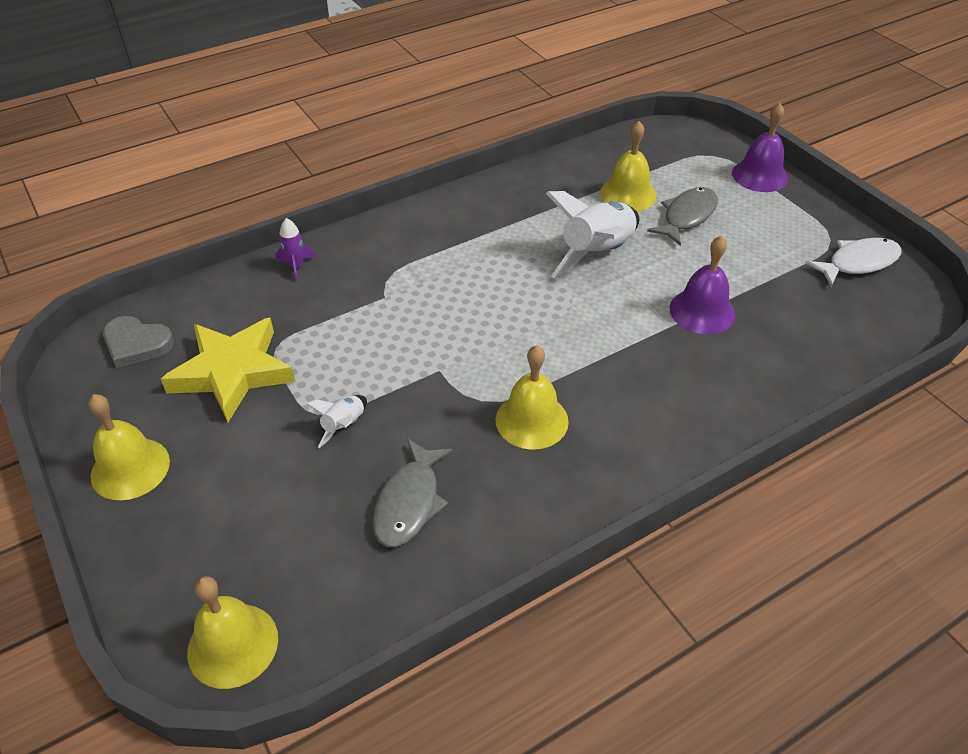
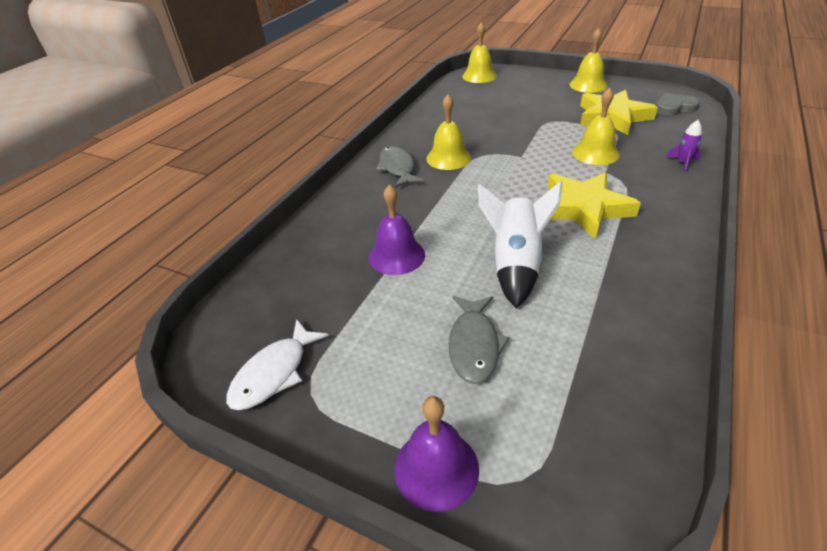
camera: 150 degrees right, 5 degrees down
(344, 426) = (531, 123): white rocket -> none
(409, 502) = (468, 117): grey fish -> grey fish (397, 168)
(469, 270) = (583, 208): none -> yellow star
(628, 194) = (554, 343): yellow bell -> yellow bell (595, 153)

